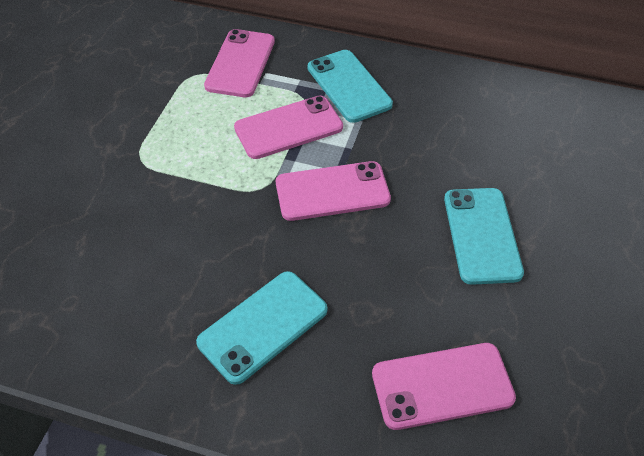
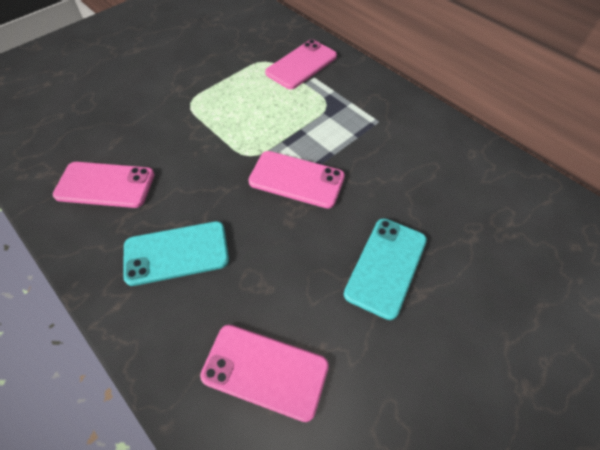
camera: 30 degrees right, 5 degrees up
(288, 127) = (300, 121): pink phone -> pink phone (105, 185)
(348, 86) = (365, 108): turquoise phone -> none

